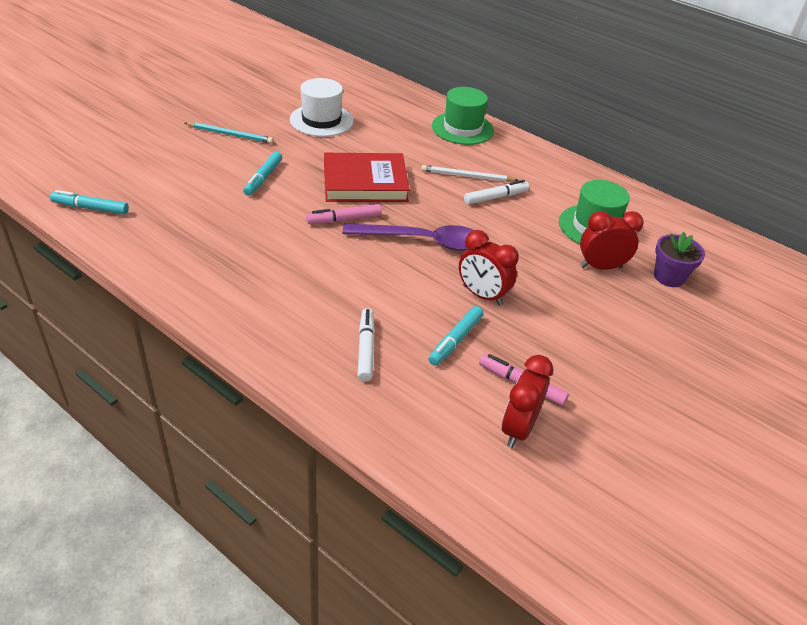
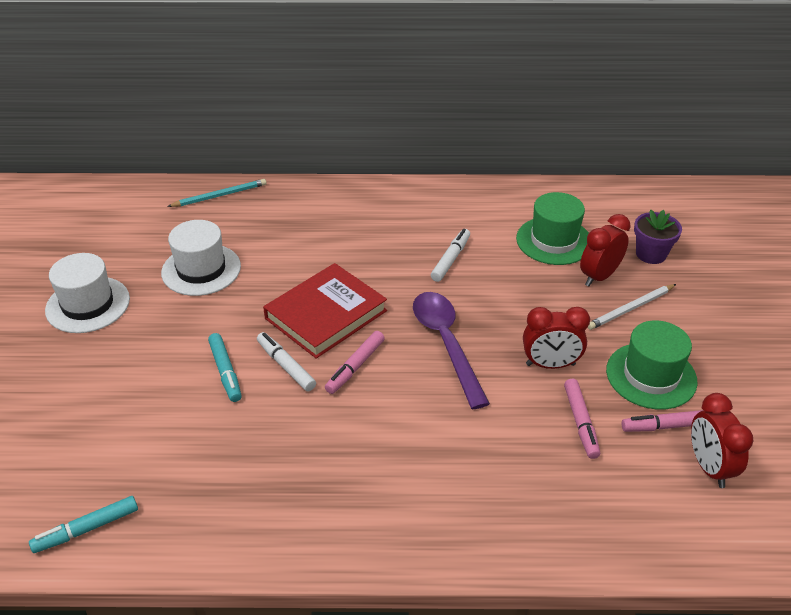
camera: 35 degrees left, 0 degrees up
(230, 134) = (127, 343): turquoise pencil -> turquoise pencil (219, 195)
(234, 105) = (88, 304): none -> white hat
(365, 349) = (527, 484): white marker -> white marker (286, 366)
(423, 241) = (446, 343): purple spoon -> purple spoon turned 75 degrees counterclockwise
(455, 340) = (580, 422): turquoise marker -> pink marker
(462, 128) = (341, 202): green hat -> green hat (651, 376)
(467, 176) = (404, 252): white pencil -> white pencil (631, 308)

